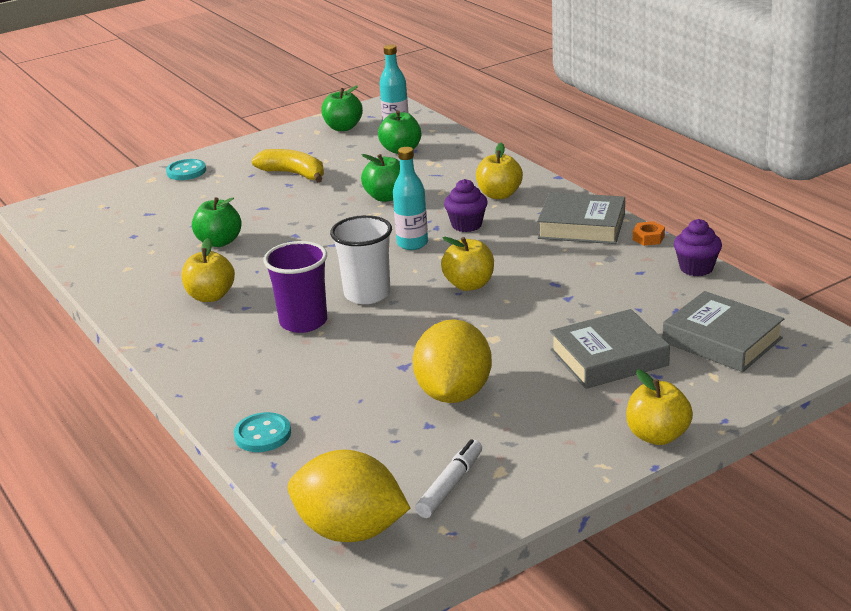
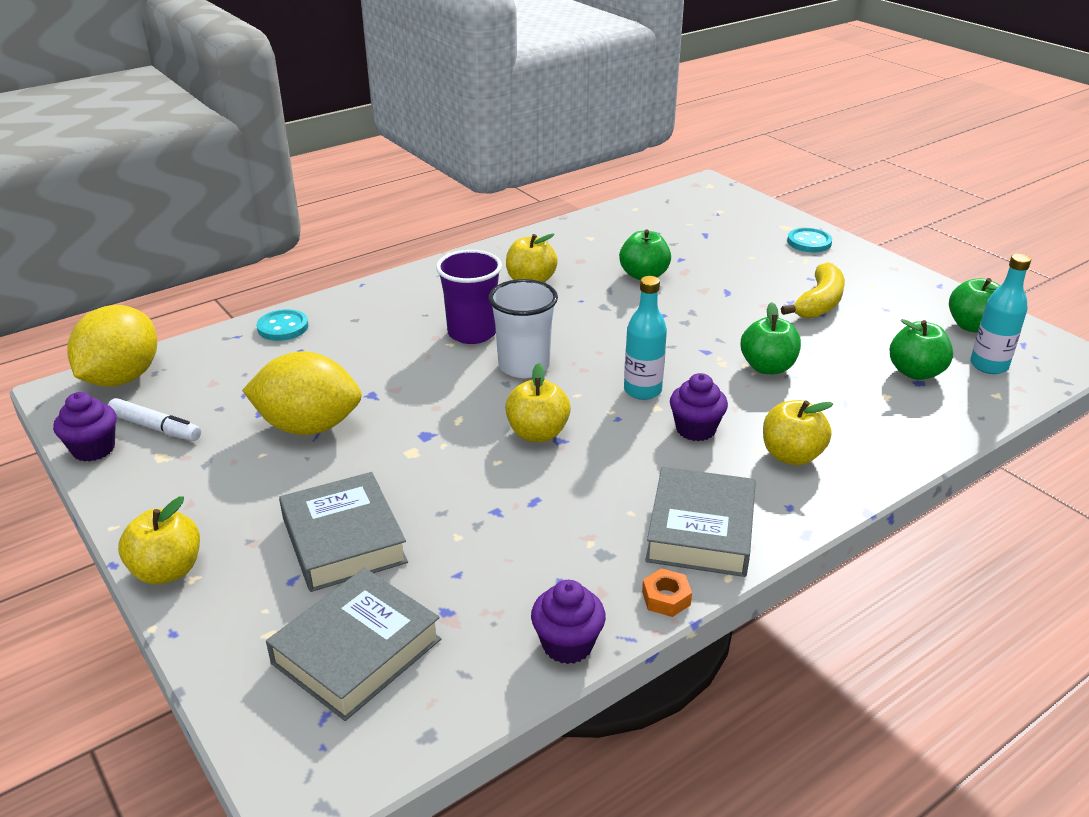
camera: 85 degrees right, 5 degrees up
(487, 519) = (94, 449): none -> purple cupcake

